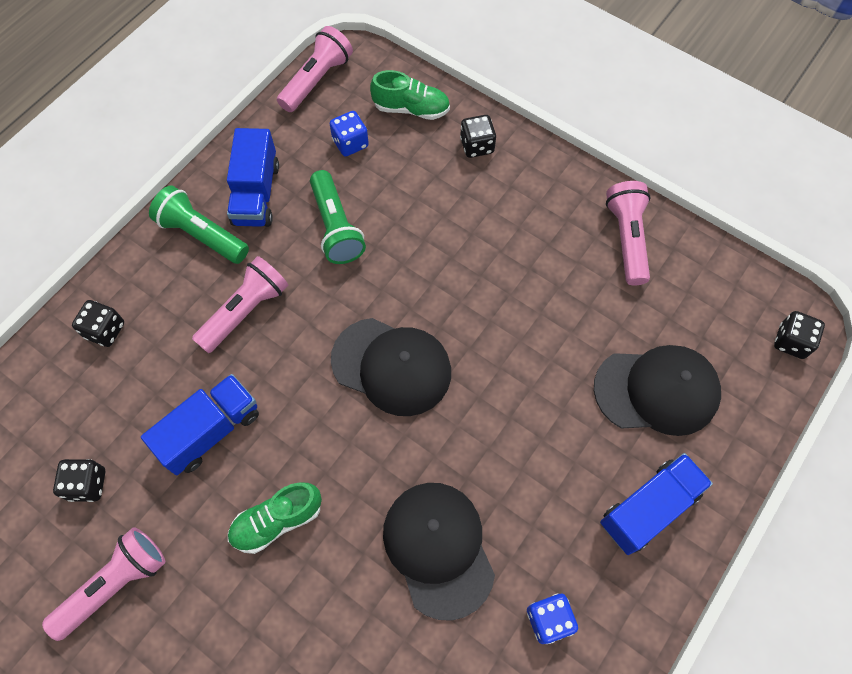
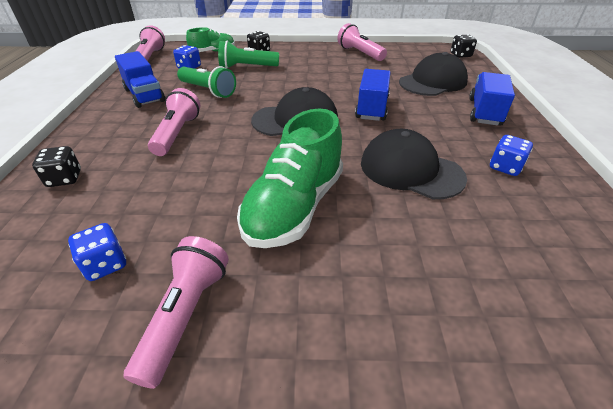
camera: 35 degrees left, 25 degrees down
(87, 484) = (105, 264): black dice -> blue dice
(202, 234) = (117, 118): green flashlight -> green flashlight (247, 67)
(210, 431) = (199, 189): blue truck -> blue truck (372, 108)
(277, 521) = (294, 207): green shoe -> green shoe, size x1.76

